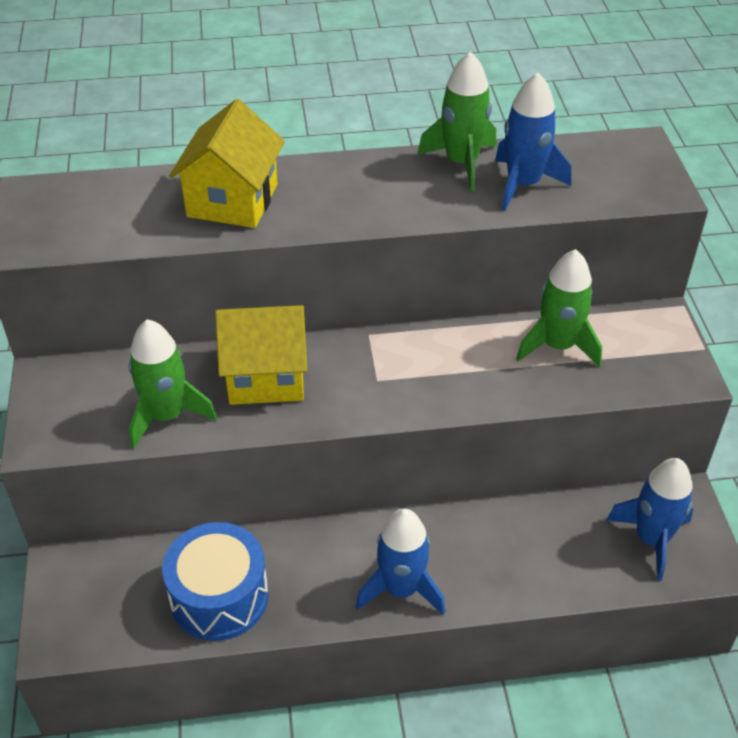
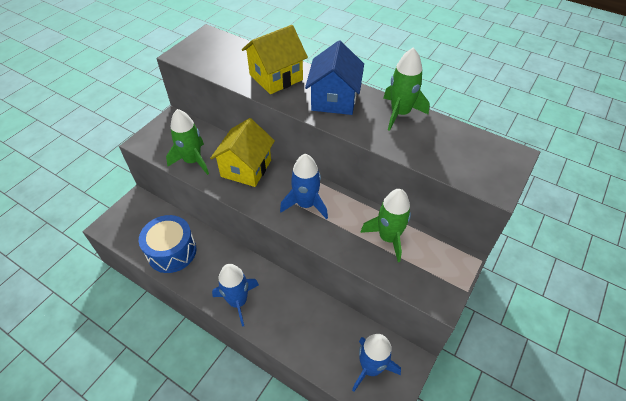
camera: 40 degrees right, 5 degrees up
(266, 376) = (246, 168): yellow house -> yellow house turned 75 degrees clockwise
(355, 189) = (334, 99): none -> blue house
(523, 184) = (419, 141): blue rocket -> blue rocket (306, 204)

